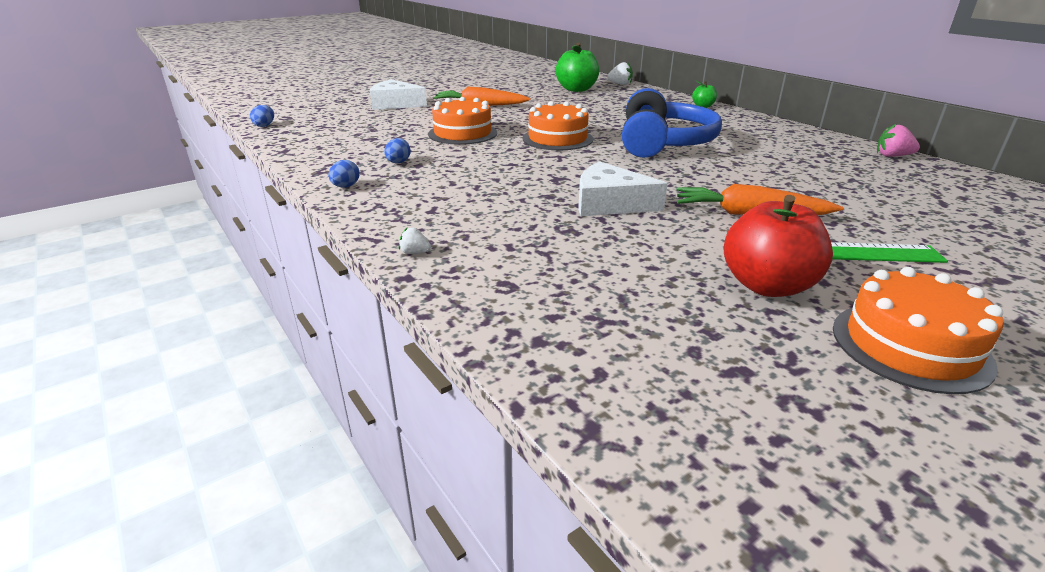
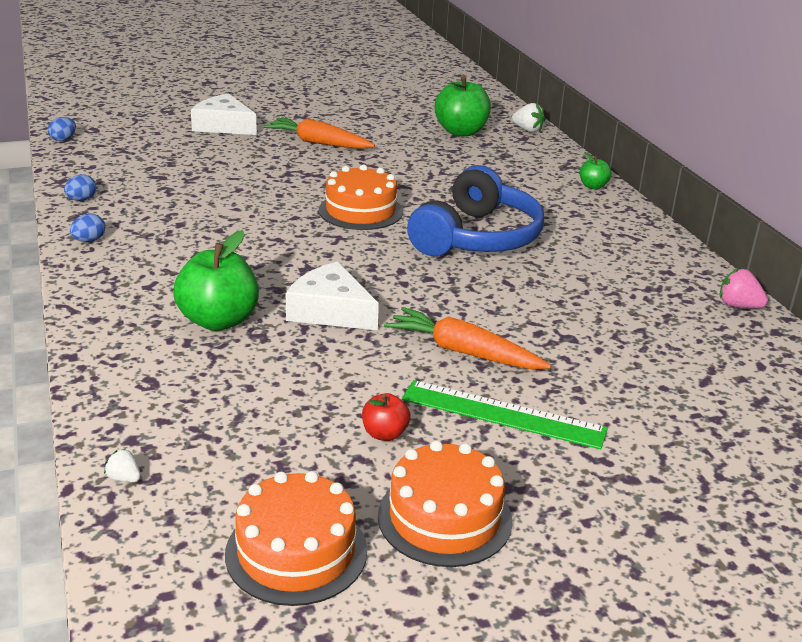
camera: 15 degrees right, 0 degrees up
(398, 163) = (162, 217): blue egg -> blue egg (81, 200)
(415, 253) = (97, 332): white strawberry -> white strawberry (124, 478)
(462, 133) = (262, 185): orange cake -> orange cake (296, 551)
(522, 225) = (219, 321): none -> green apple
(767, 286) = (385, 434): red apple -> red apple, size x0.50

